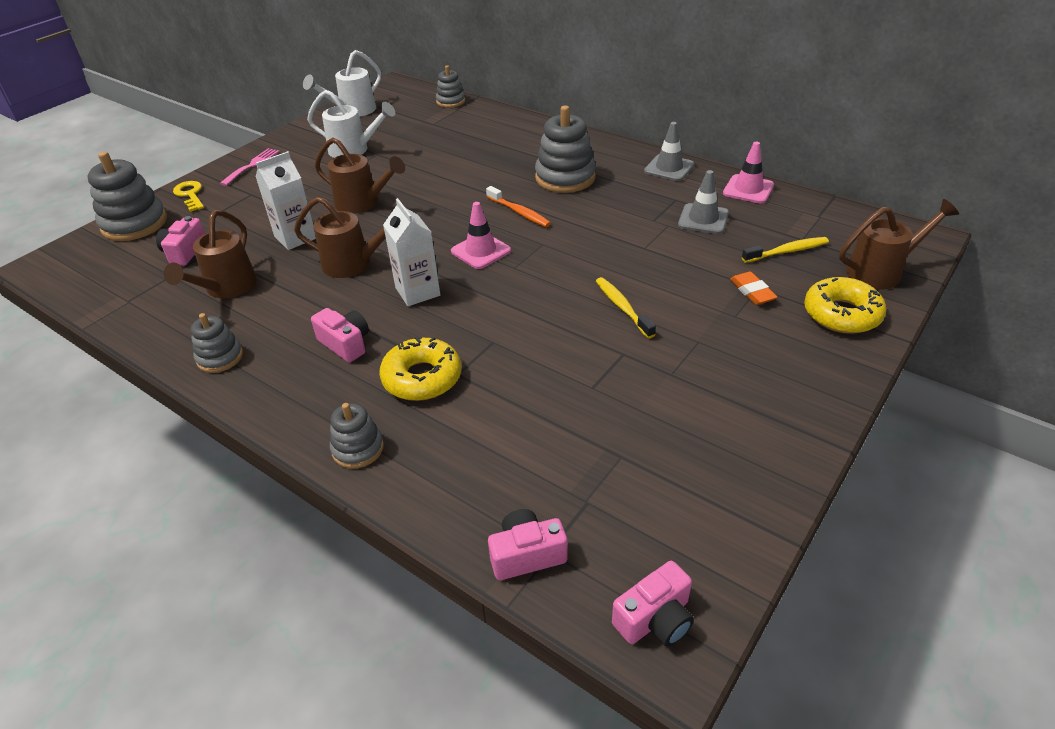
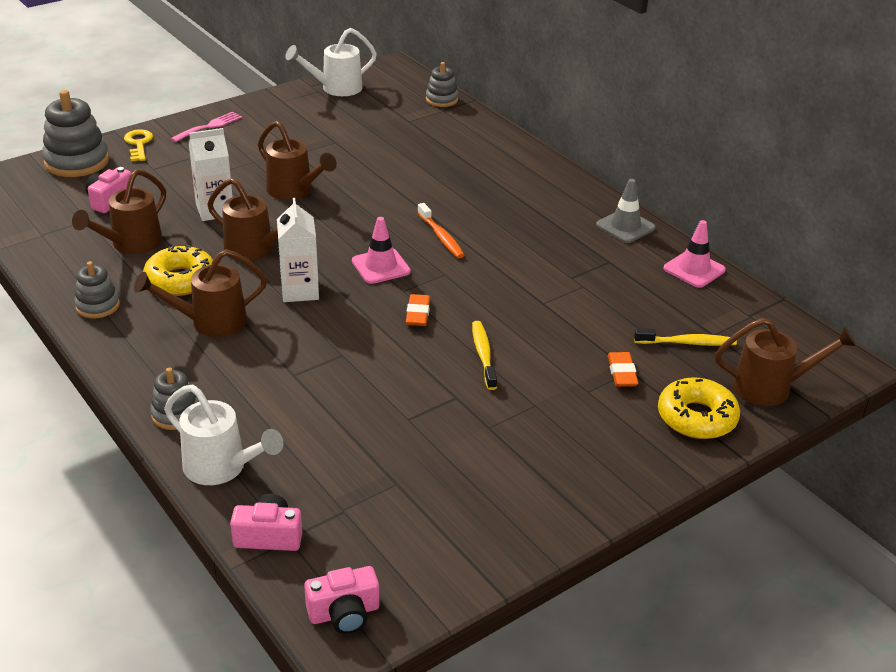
camera: 15 degrees right, 5 degrees down
(345, 344) = (210, 322): pink camera -> brown watering can
(354, 150) = (315, 132): white watering can -> white watering can (221, 468)
(422, 378) = (261, 370): yellow donut -> yellow donut (180, 280)
(540, 285) = (418, 314): none -> orange eraser
(565, 177) = (510, 211): grey stacking toy -> none
(703, 219) = (623, 289): grey traffic cone -> none

